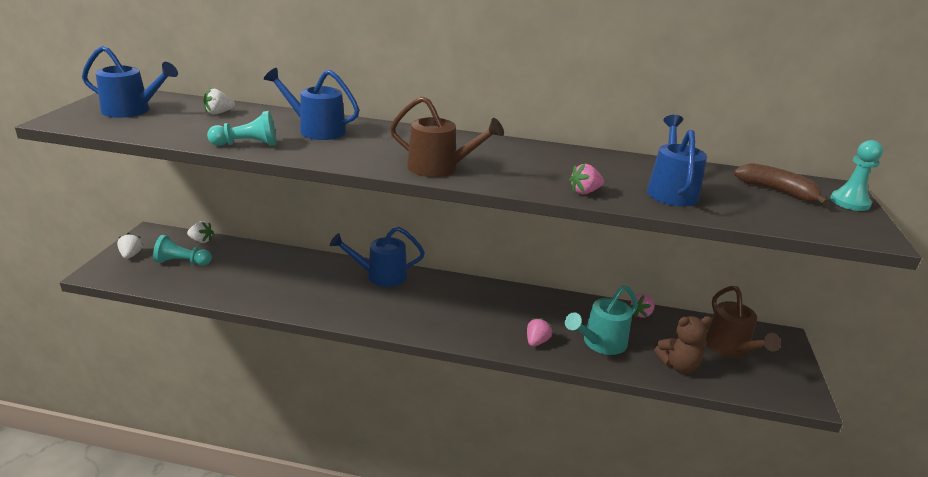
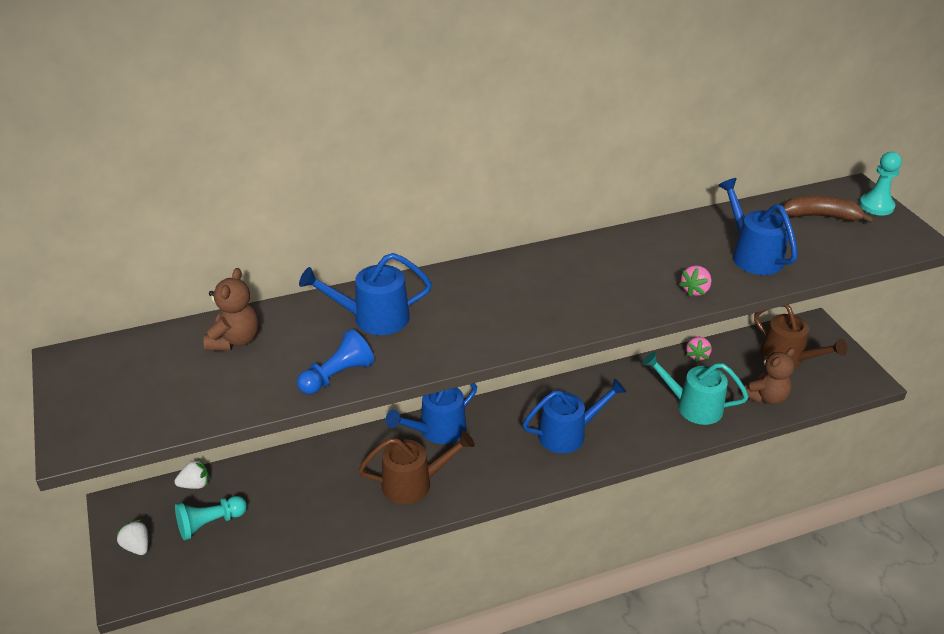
camera: 30 degrees left, 10 degrees up
(132, 111) = (133, 385): blue watering can -> blue watering can (568, 434)
(218, 113) = (235, 340): white strawberry -> brown teddy bear
(247, 144) = (337, 376): turquoise pawn -> blue pawn
(440, 168) = (552, 319): brown watering can -> brown watering can (414, 483)
(536, 342) = (643, 433): pink strawberry -> none
(600, 343) = (692, 406): turquoise watering can -> turquoise watering can turned 90 degrees clockwise

